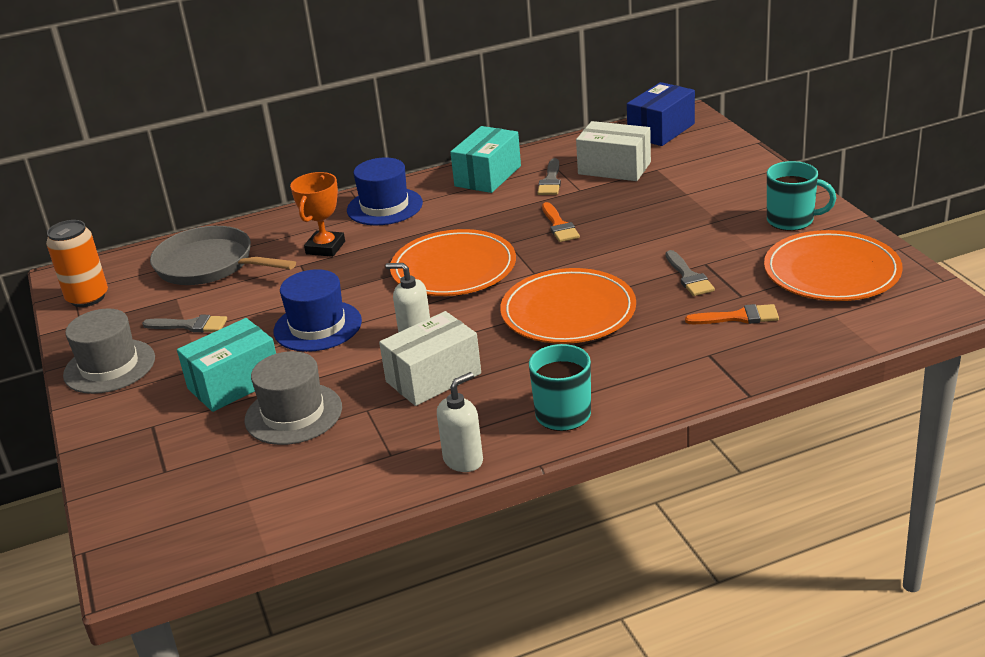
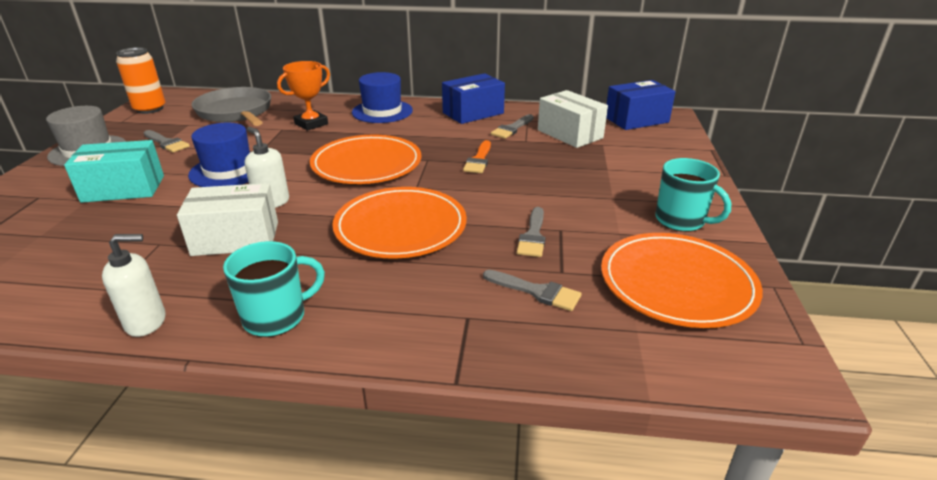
camera: 25 degrees right, 0 degrees up
(293, 414) = (115, 225): grey hat -> none
(488, 176) = (473, 113): turquoise box -> blue box
(738, 317) = (536, 291): orange brush -> grey brush

